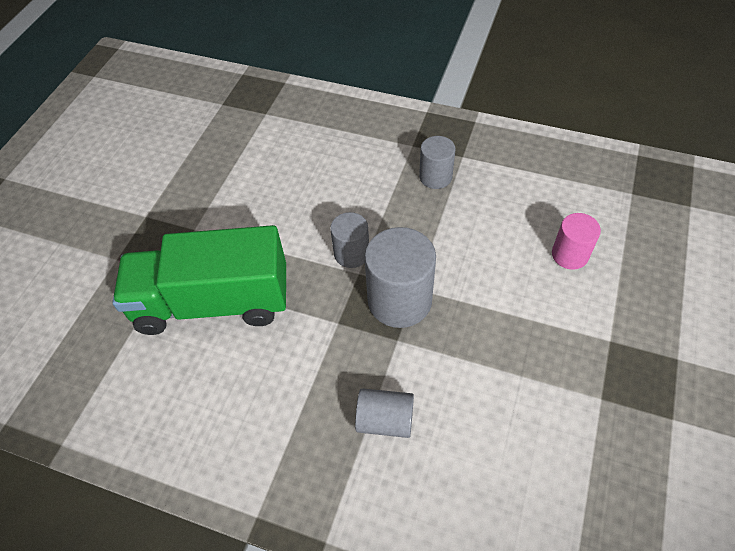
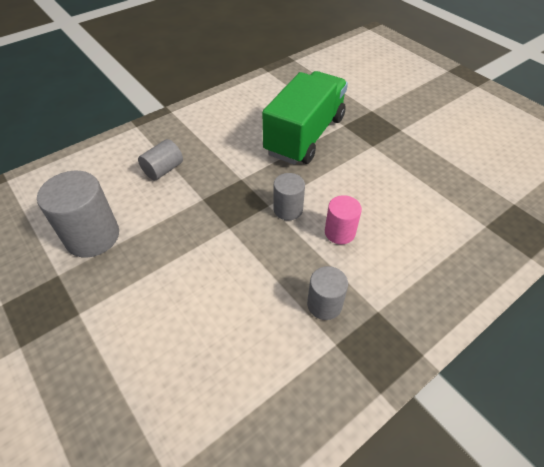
camera: 120 degrees right, 5 degrees down
(399, 300) = (228, 214): grey cylinder -> grey cylinder (92, 236)
(569, 255) = (162, 347): pink cylinder -> pink cylinder (339, 232)

